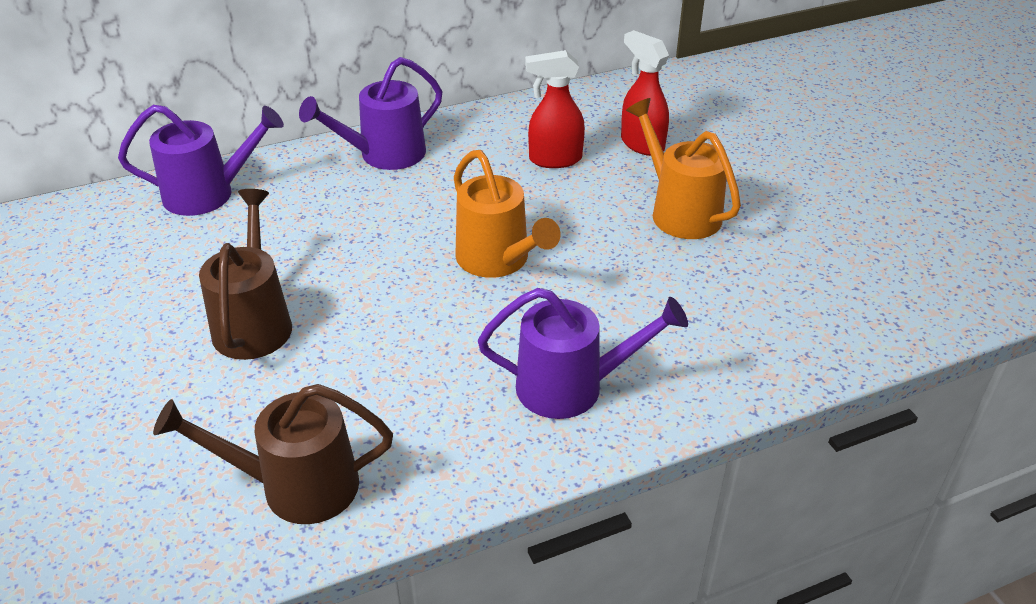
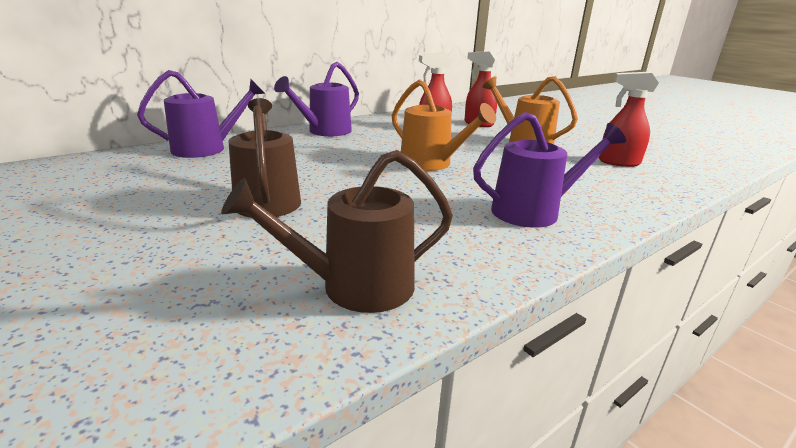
camera: 15 degrees left, 15 degrees down
(793, 282) = (618, 162): none -> red spray bottle

